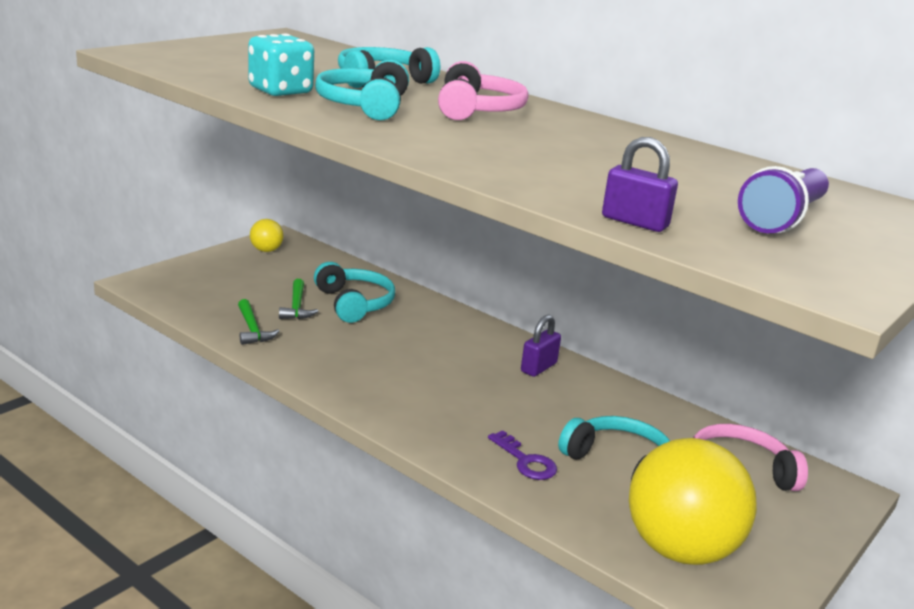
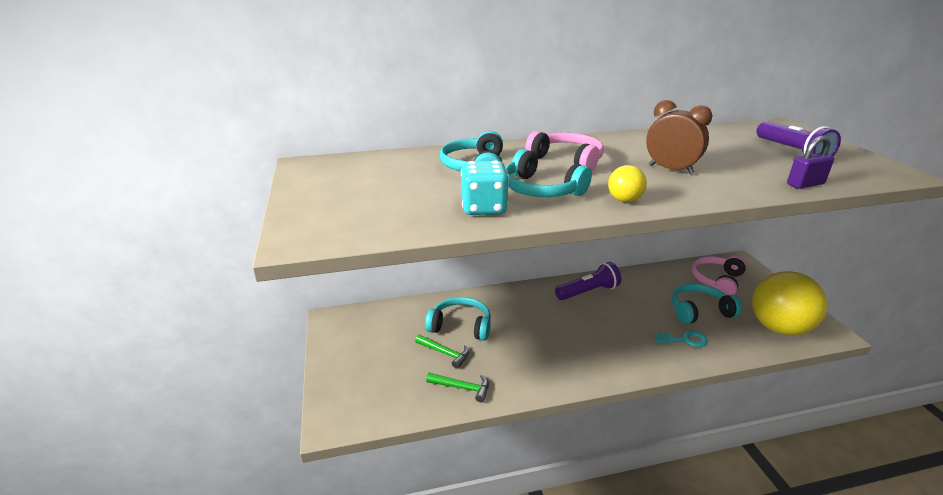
camera: 50 degrees left, 5 degrees up
(266, 250) = (343, 333): yellow ball -> yellow ball (624, 200)
(526, 461) = (685, 340): purple key -> turquoise key
(538, 367) = (588, 292): purple padlock -> purple flashlight
(542, 153) = (670, 169): none -> brown clock

